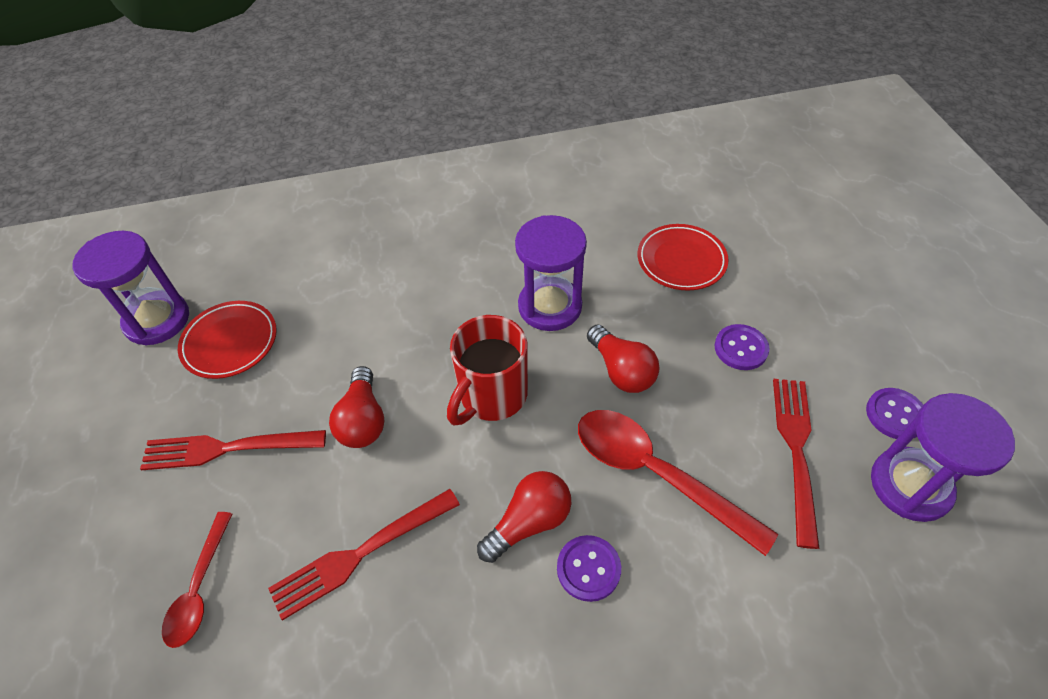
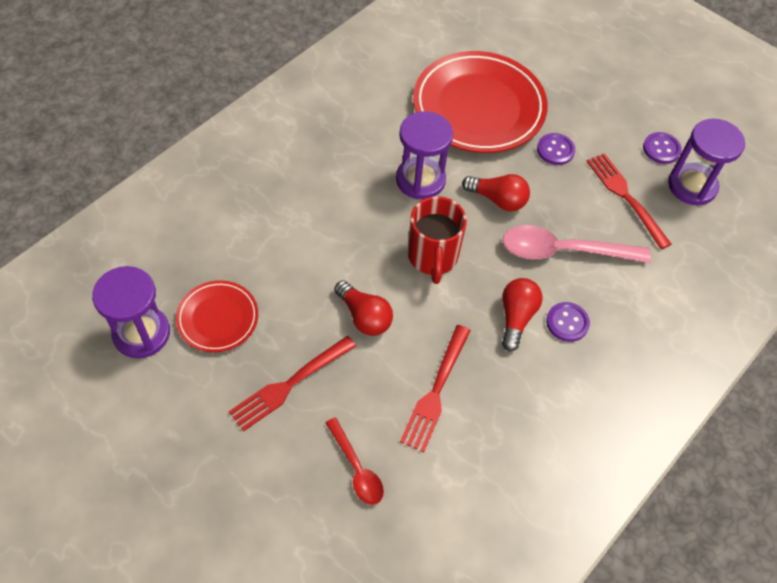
camera: 40 degrees left, 5 degrees up
(655, 473) = (562, 251): red spoon -> pink spoon
(681, 260) = (478, 107): red plate -> red plate, size x1.94

